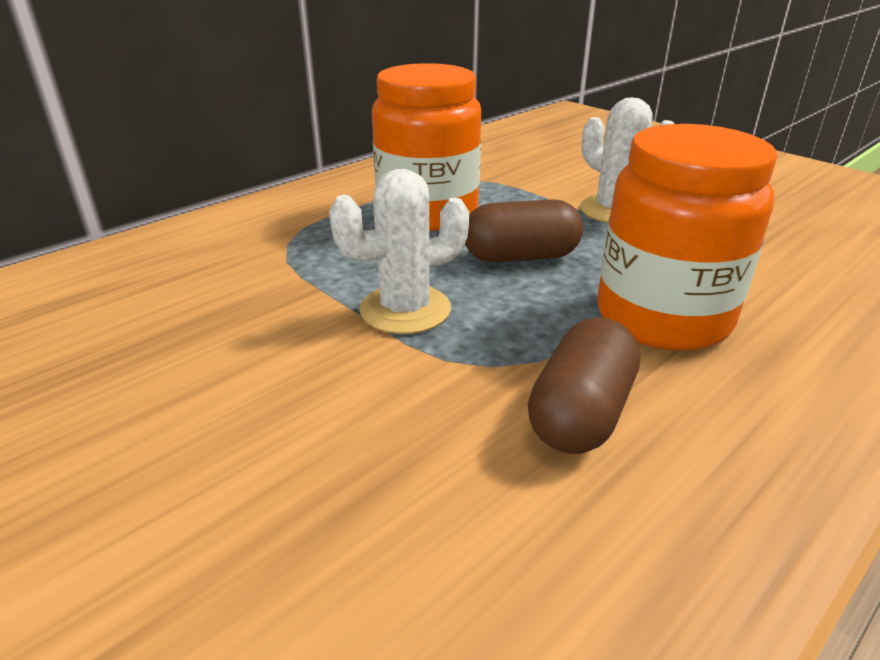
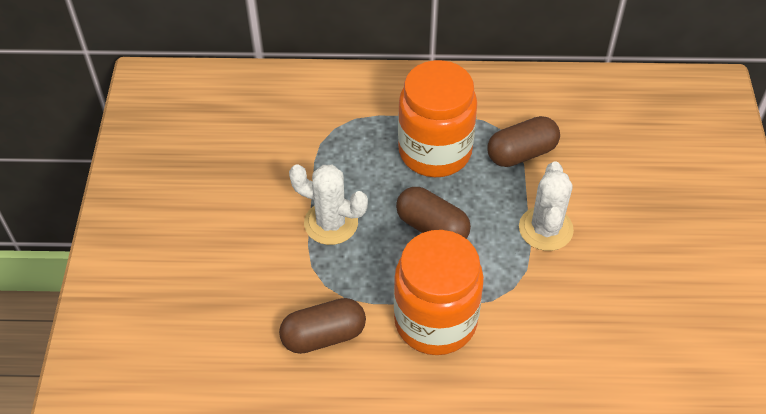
camera: 45 degrees right, 20 degrees up
(506, 183) = (521, 153): none -> brown capsule

